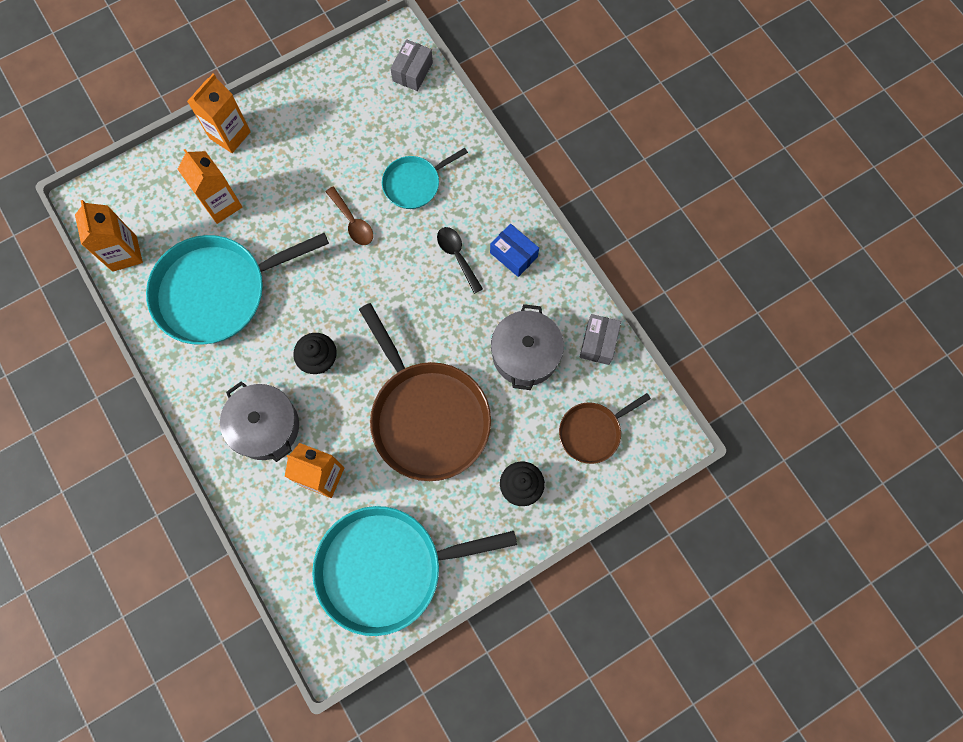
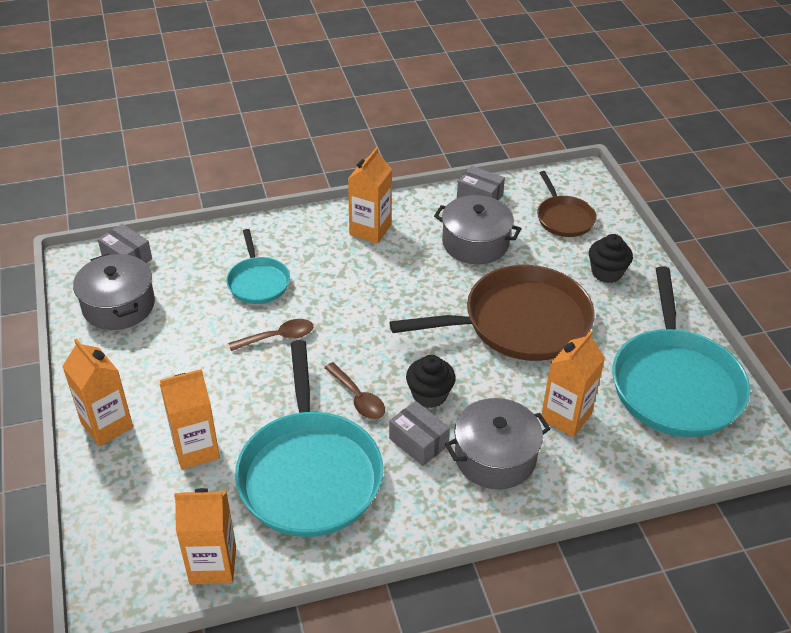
camera: 75 degrees left, 30 degrees down
(267, 363) = (418, 442): none -> grey box
(301, 304) = (358, 398): none -> brown spoon
(355, 89) = (118, 305): none -> grey pot
(457, 256) = (354, 267): black spoon -> none
(513, 255) = (370, 230): blue box -> orange carton

